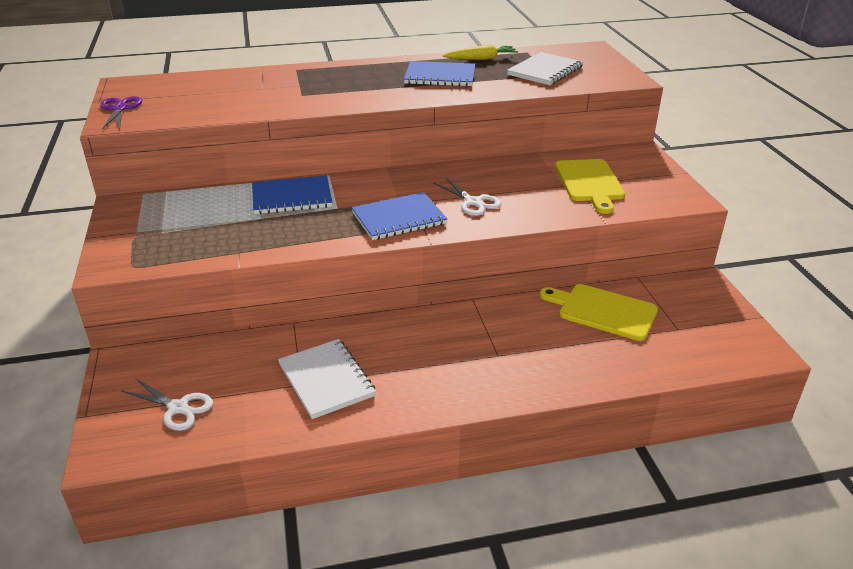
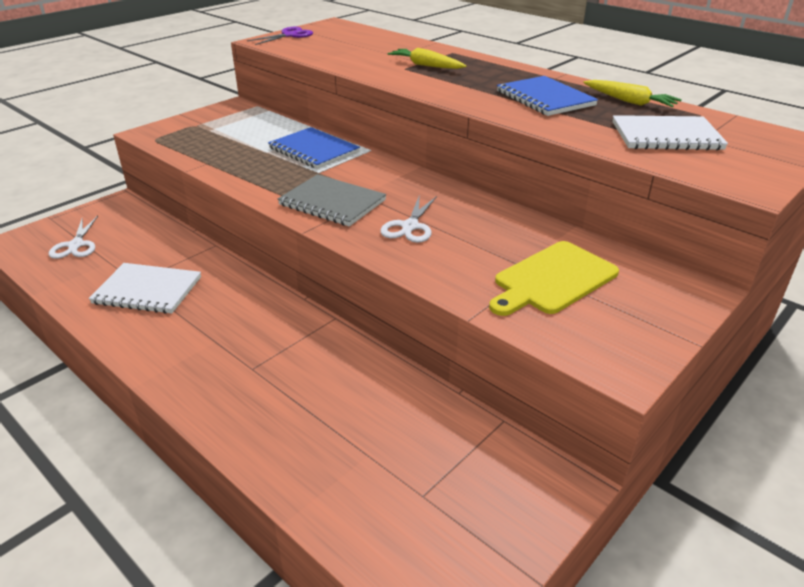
camera: 55 degrees right, 0 degrees up
(310, 86) = (426, 66): none -> yellow carrot
(326, 380) = (147, 290): white notebook -> white notebook turned 75 degrees clockwise
(399, 218) = (332, 203): blue notebook -> grey notebook
(603, 311) = (399, 416): yellow cutting board -> none

